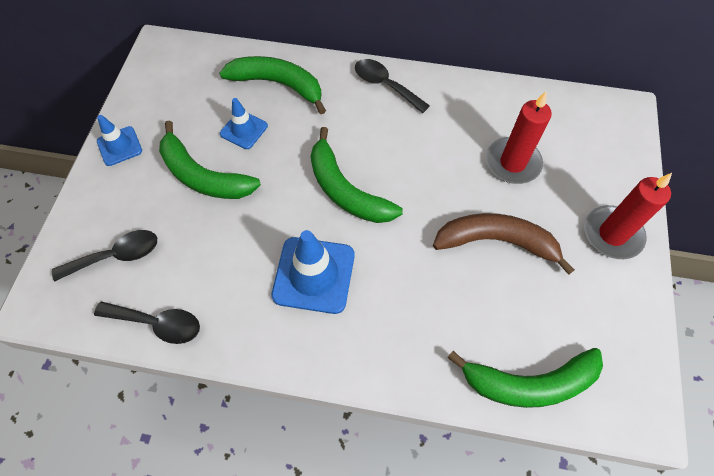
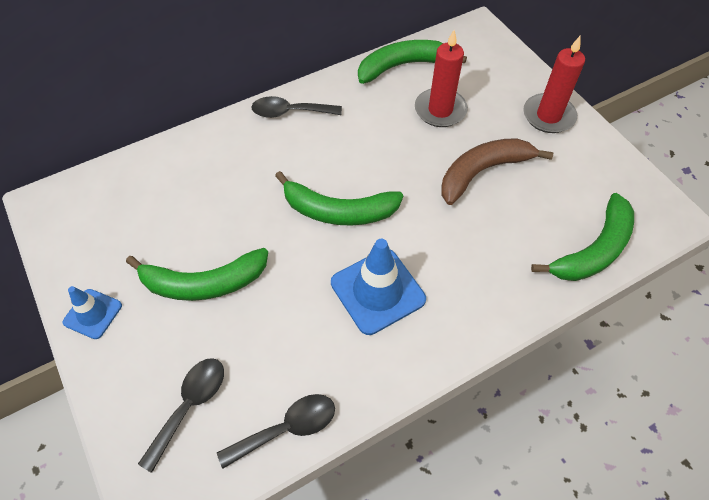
camera: 40 degrees left, 5 degrees down
(244, 130) = (202, 222): blue traffic cone -> none
(278, 84) = (196, 166): green banana -> green banana (403, 66)

